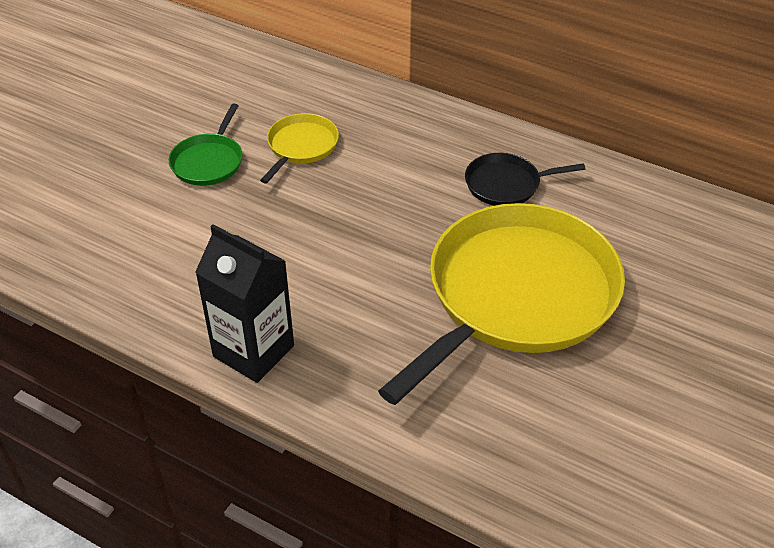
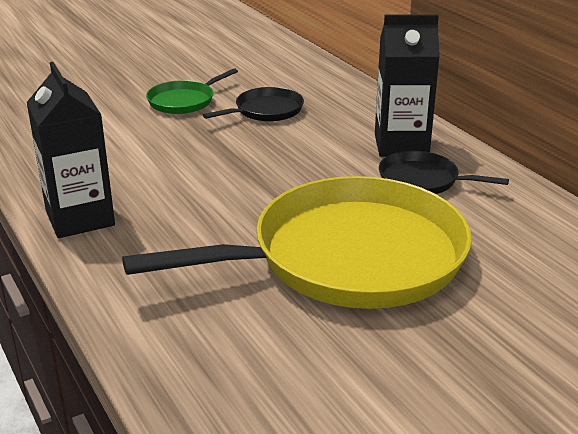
camera: 30 degrees right, 15 degrees down
(301, 146) = (266, 110): yellow pan -> black pan
(457, 148) = (401, 145): none -> black carton

